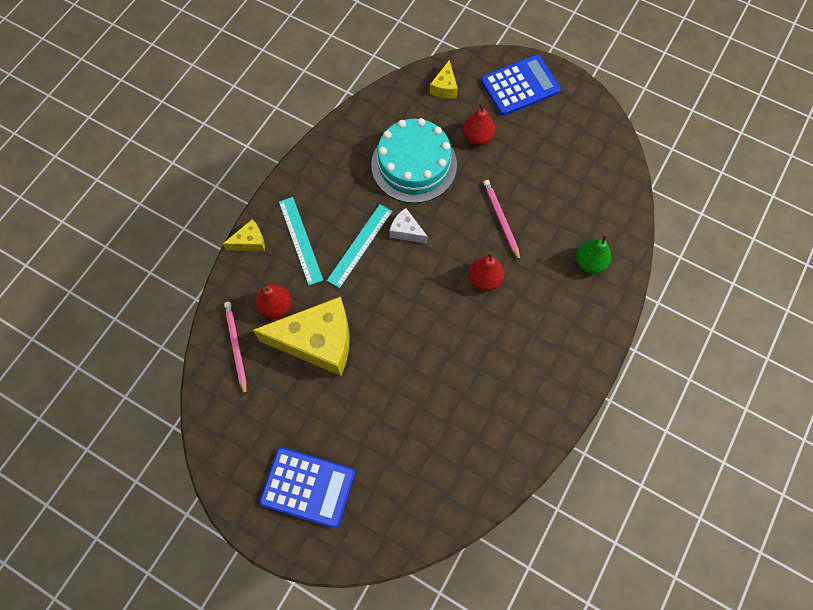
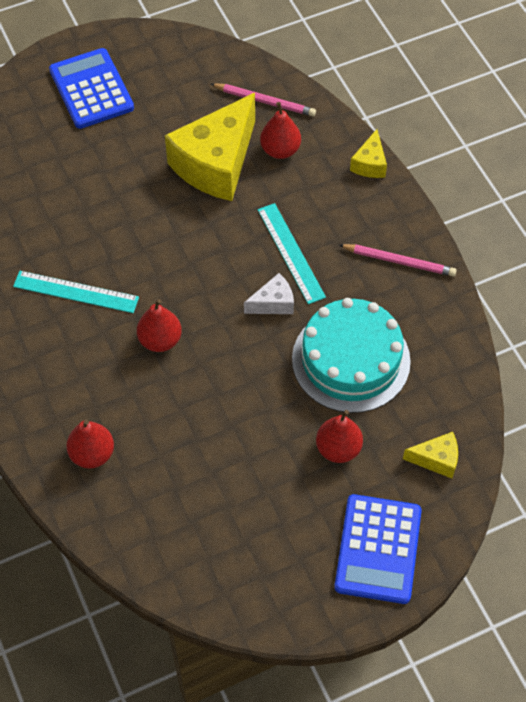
camera: 125 degrees right, 10 degrees down
(300, 240) = (338, 206): turquoise ruler -> turquoise ruler (76, 292)
(308, 487) = (91, 89): blue calculator -> blue calculator turned 105 degrees clockwise
(444, 87) = (436, 459): yellow cheese -> yellow cheese turned 135 degrees clockwise
(501, 220) = (214, 401): pink pencil -> pink pencil (399, 261)
(589, 263) = (92, 454): green pear -> red pear

